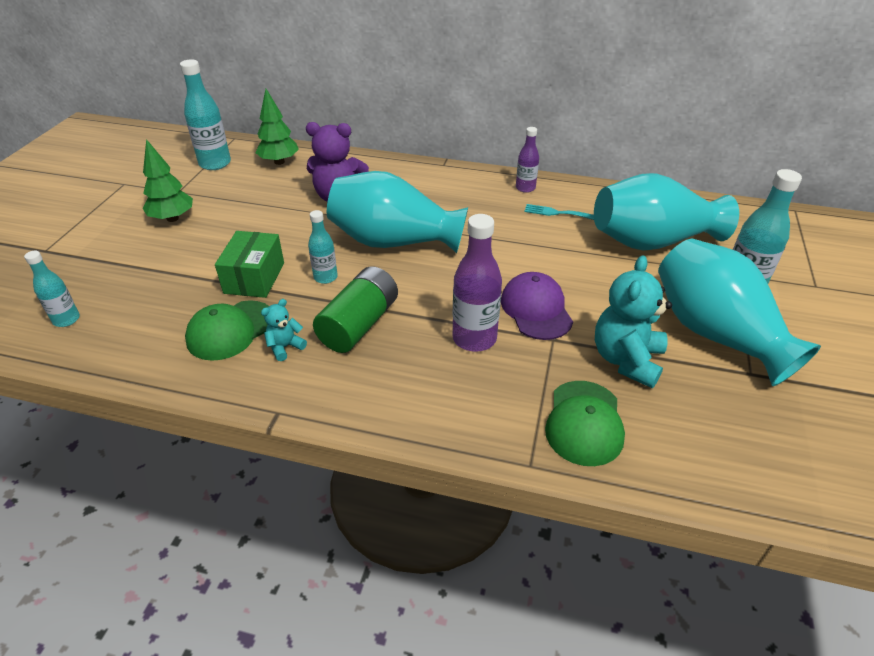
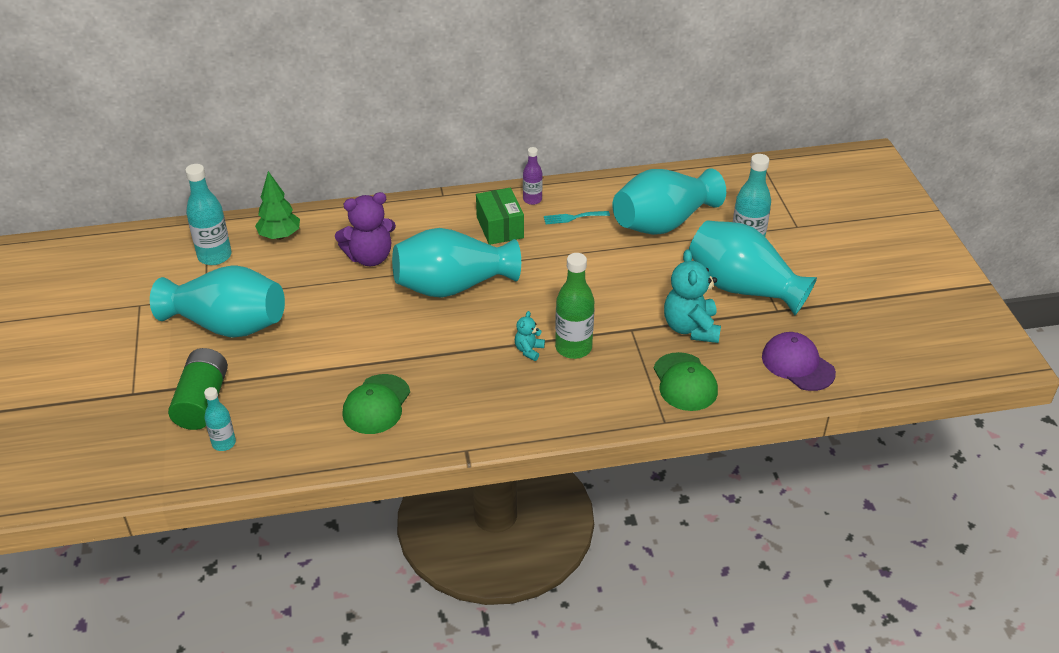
camera: 25 degrees left, 0 degrees up
(172, 218) = (228, 325): green tree -> turquoise vase
(254, 278) = (357, 356): green box -> green box (500, 227)
(285, 347) = (432, 402): turquoise teddy bear -> turquoise teddy bear (529, 350)
(325, 277) = (419, 336): turquoise bottle -> none
(359, 324) = (477, 366): green battery -> green battery (202, 401)
(474, 338) = (573, 348): purple bottle -> green bottle
(536, 309) = (605, 310): purple cap -> purple cap (797, 364)

